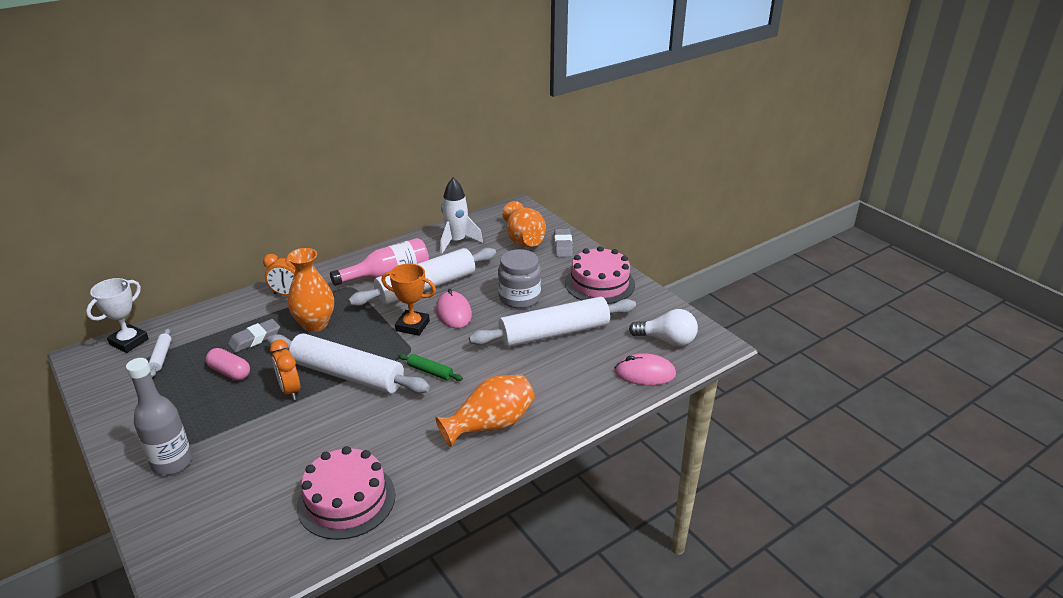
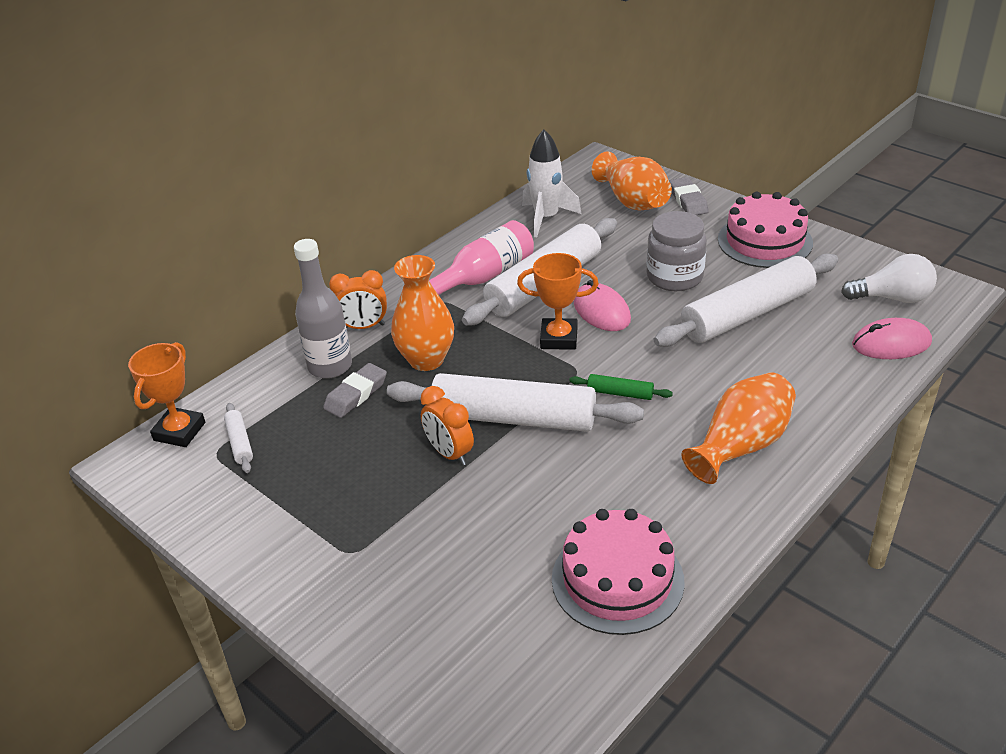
camera: 10 degrees left, 5 degrees up
(129, 342) = (179, 431): white trophy -> orange trophy
(172, 462) = (349, 581): grey bottle -> grey bottle (330, 366)
(230, 372) = (350, 445): pink capsule -> none

